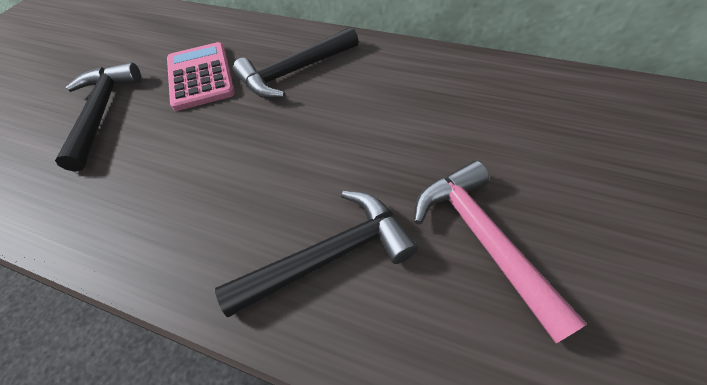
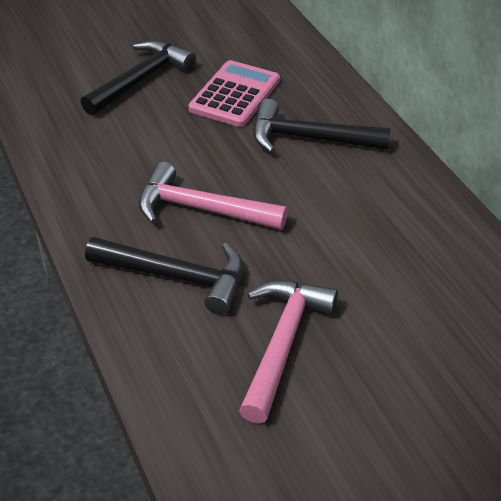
camera: 40 degrees right, 10 degrees down
(278, 179) = (201, 209): none -> pink hammer

